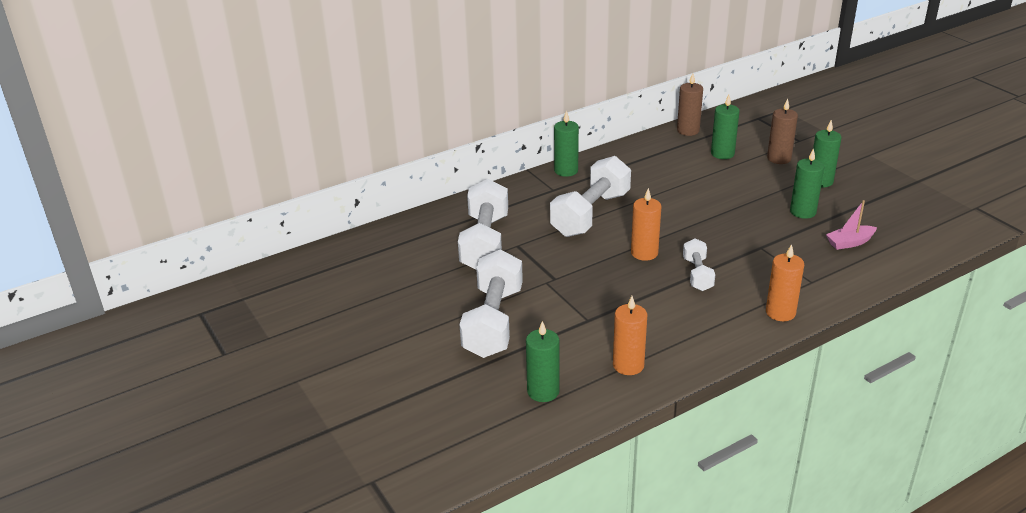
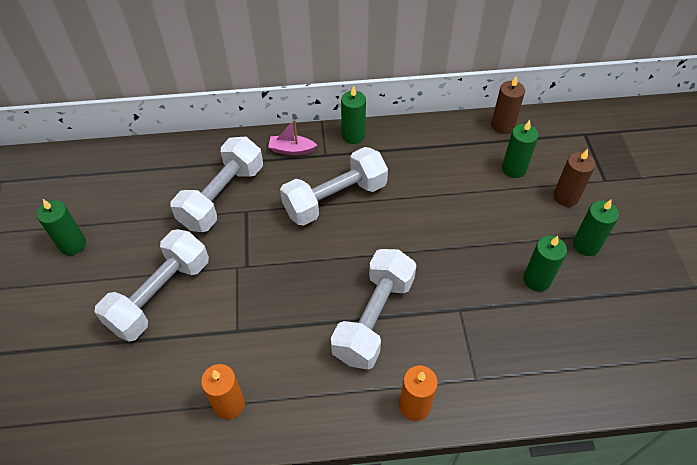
camera: 25 degrees right, 20 degrees up
(543, 391) = (138, 400): green candle -> green candle (72, 244)
(644, 253) = (346, 269): orange candle -> none
(697, 274) = (374, 318): white dumbbell -> white dumbbell, size x1.89
(850, 242) = (554, 343): pink boat -> pink boat (291, 150)

